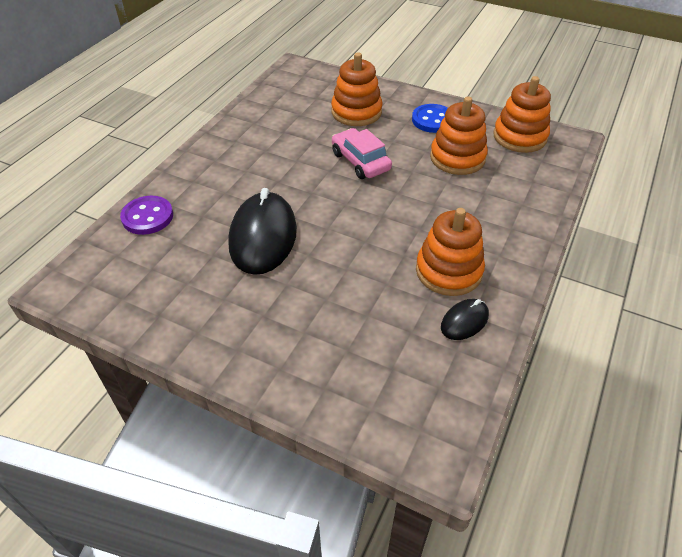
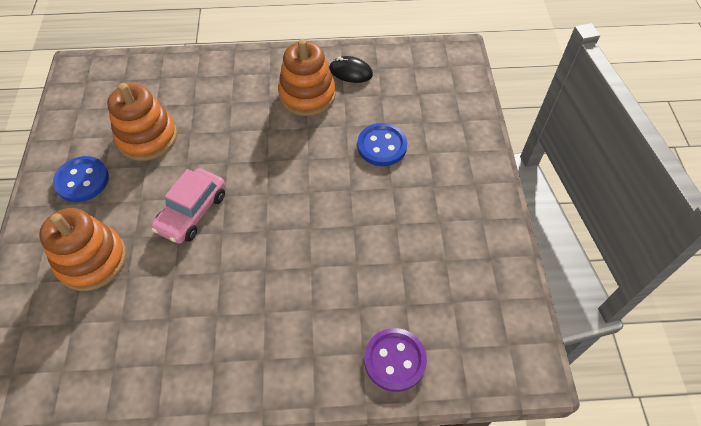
camera: 120 degrees left, 10 degrees up
(263, 237) = (352, 235): black mouse -> none
(340, 299) = (382, 146): none -> blue button
(519, 137) = (88, 103): orange stacking toy -> none

